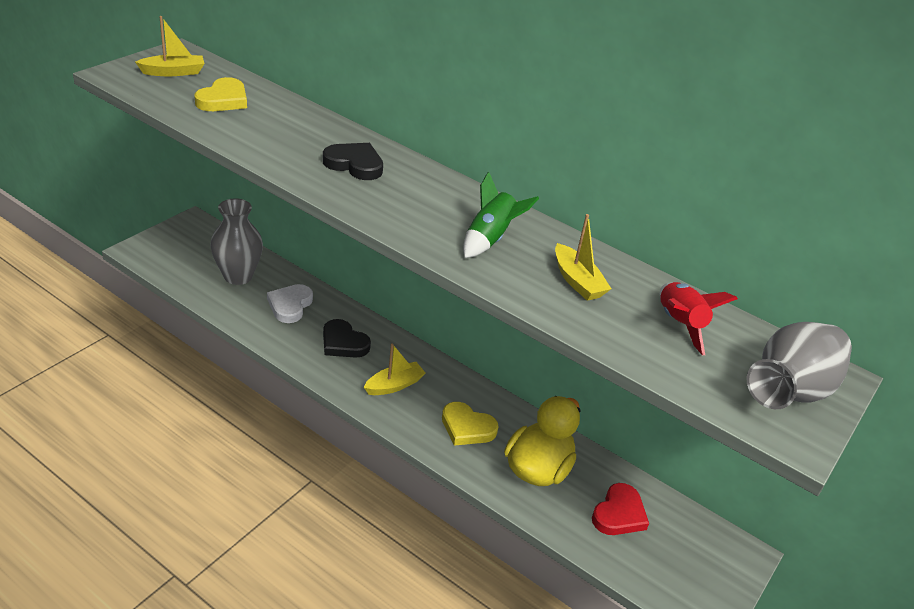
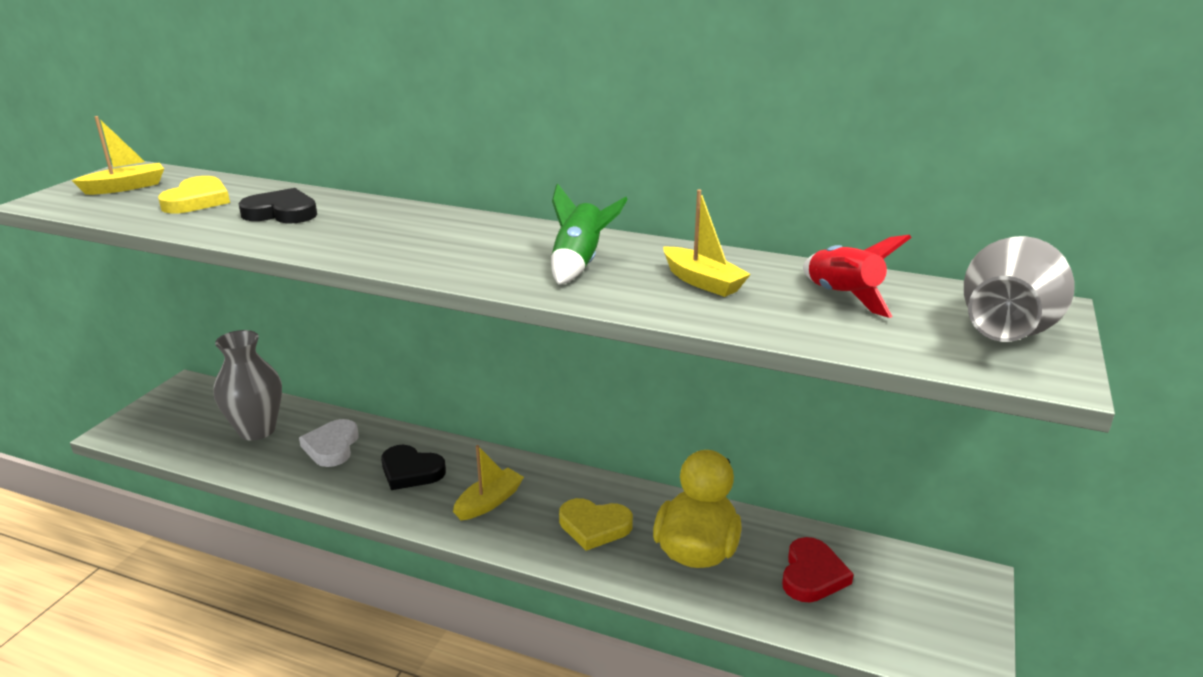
camera: 10 degrees left, 10 degrees down
(354, 164) = (384, 228): black heart -> black heart (281, 212)

